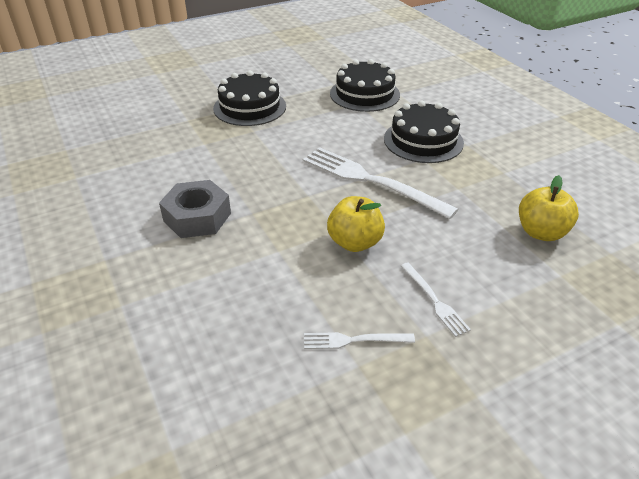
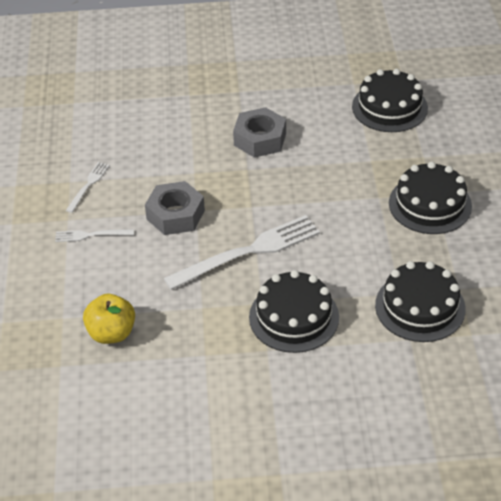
camera: 115 degrees right, 5 degrees up
(116, 148) = (389, 107): none -> black cake
(355, 242) = (175, 215): yellow apple -> grey nut

